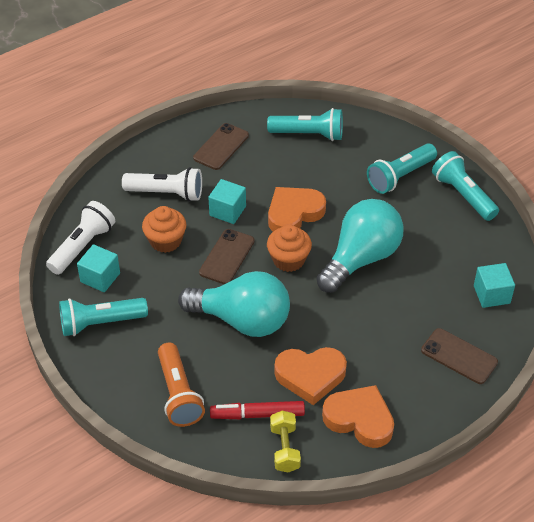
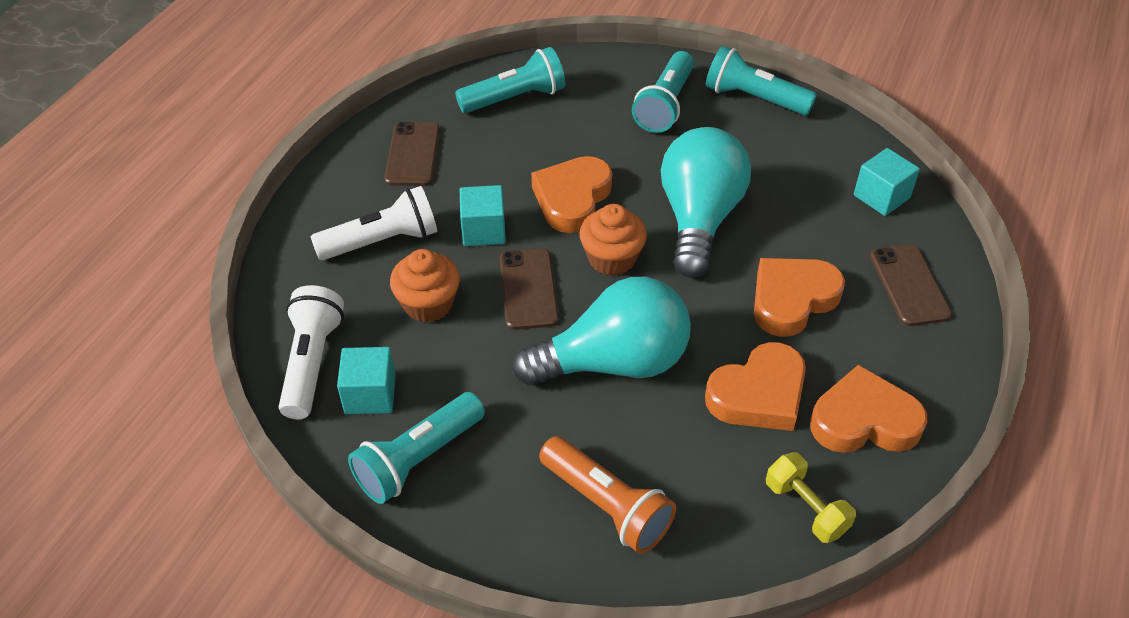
camera: 30 degrees left, 0 degrees up
(257, 414) = (734, 480): red marker -> none
(377, 332) = (792, 300): none -> orange heart
(459, 356) = (909, 285): brown phone -> brown phone turned 75 degrees clockwise

